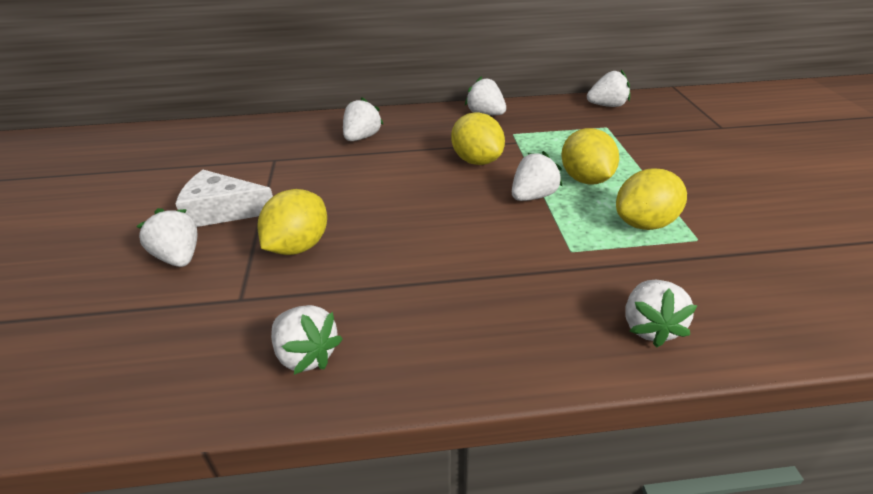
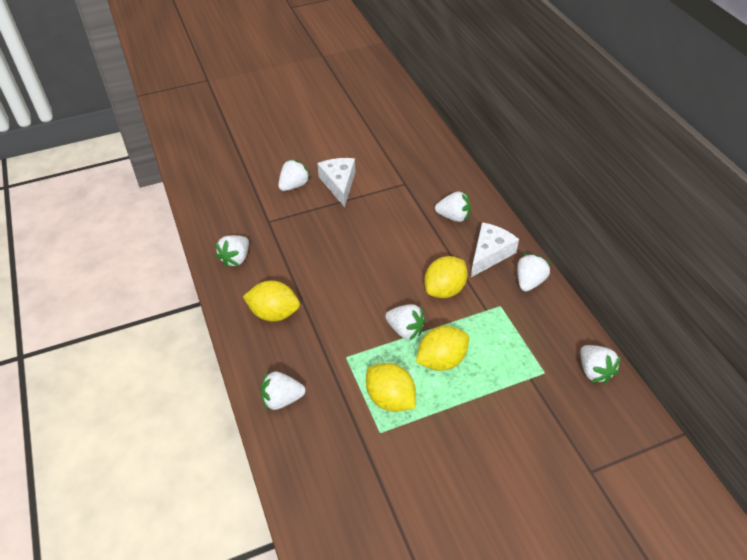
camera: 75 degrees right, 10 degrees up
(298, 246) = (315, 228): yellow lemon -> yellow lemon (274, 313)
(434, 127) = (489, 254): none -> white cheese

